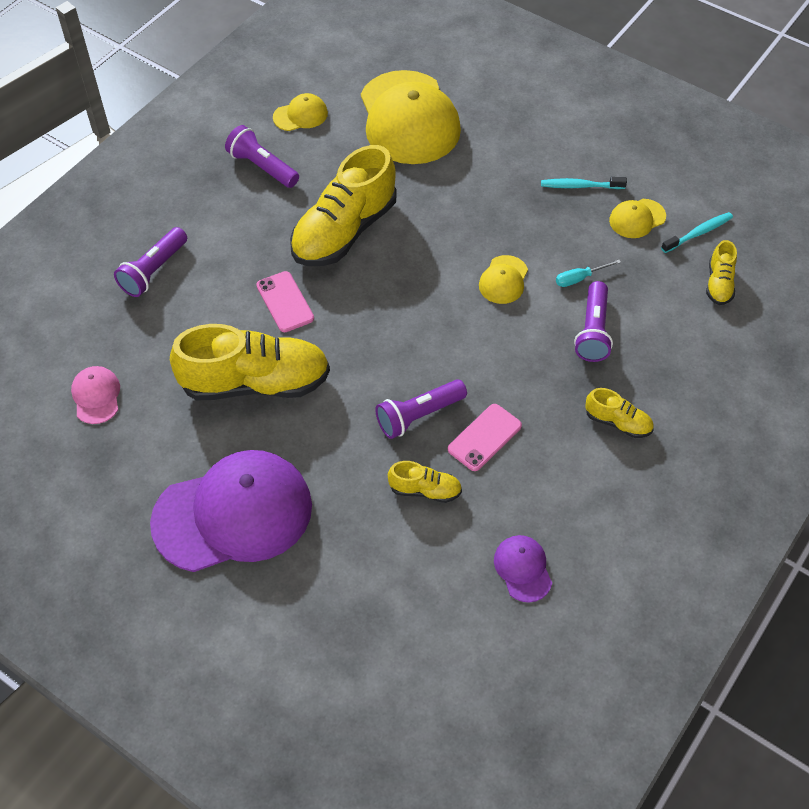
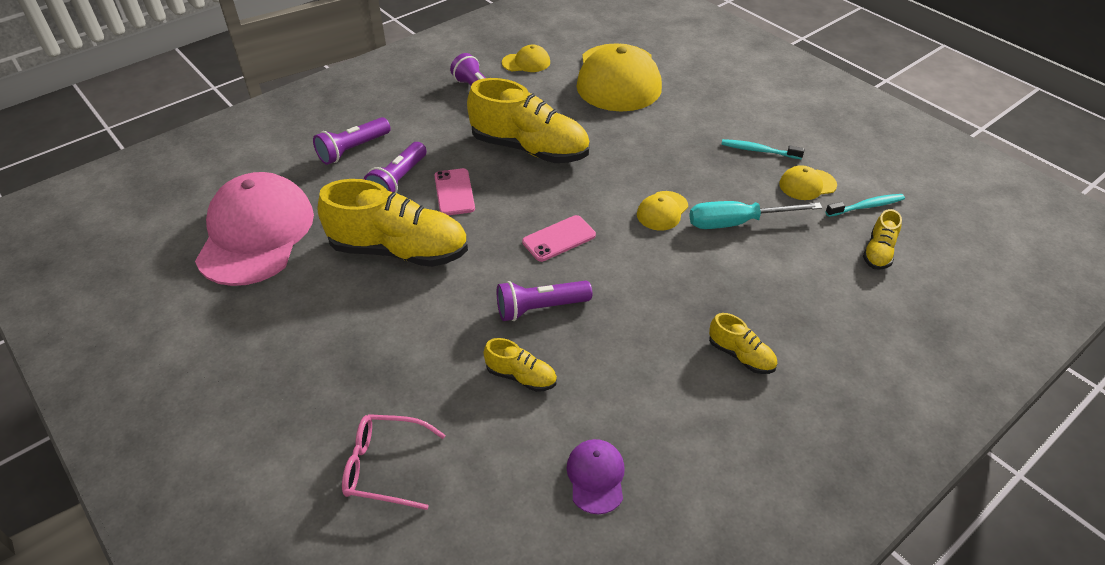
camera: 15 degrees right, 10 degrees down
(96, 396) = (256, 234): pink cap -> pink cap, size x2.31
(233, 514) = (327, 357): purple cap -> none
(334, 605) = (385, 466): none -> pink glasses
(344, 231) = (529, 149): yellow shoe -> yellow shoe turned 120 degrees counterclockwise
(484, 437) = (598, 341): pink phone -> pink phone (559, 239)
(579, 278) = (737, 223): turquoise screwdriver -> turquoise screwdriver, size x1.92
(593, 331) = (738, 269): purple flashlight -> purple flashlight (398, 181)

